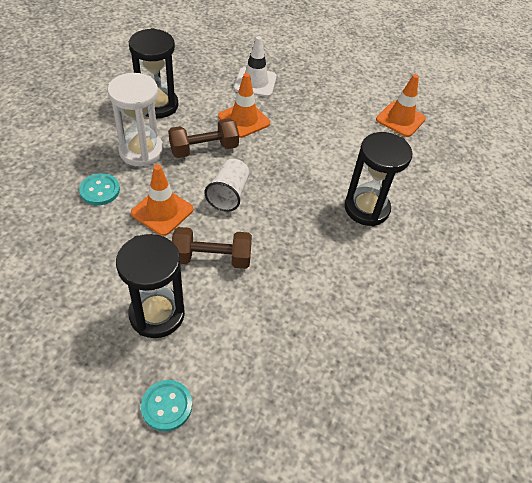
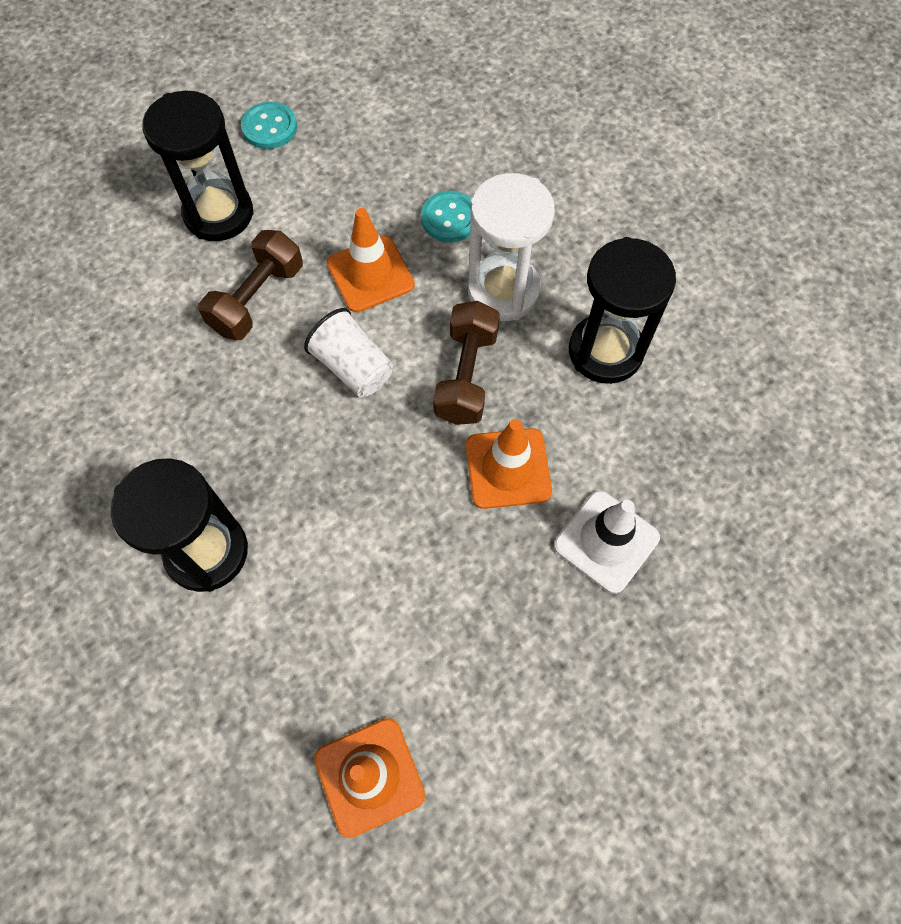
camera: 125 degrees right, 15 degrees up
(166, 406) = (109, 185): turquoise button -> turquoise button (269, 127)

